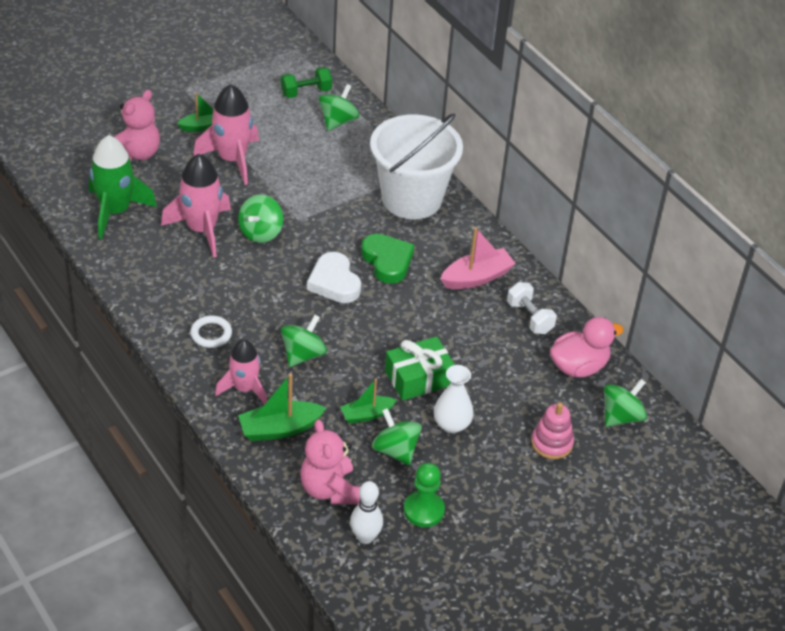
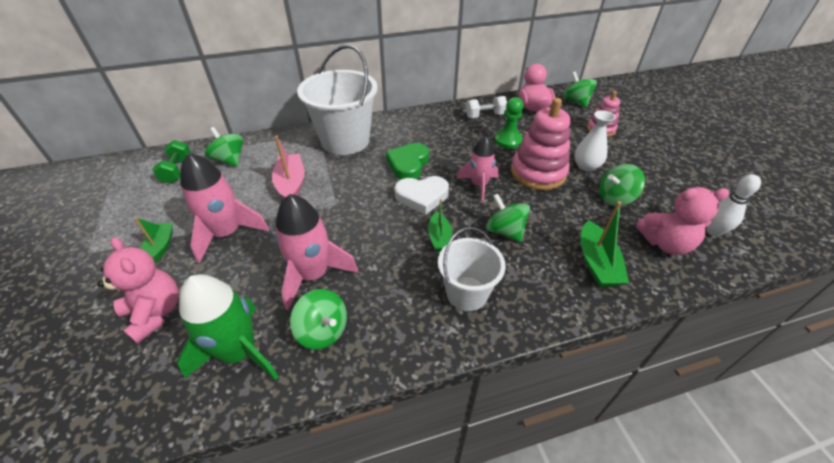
camera: 70 degrees left, 0 degrees up
(211, 334) = (466, 293): white ring -> white bucket
(244, 388) = (545, 280): pink rocket -> pink rocket (479, 185)
(261, 232) = (339, 231): green spinning top -> green spinning top (323, 331)
(367, 414) = (577, 206): green boat -> green boat (439, 238)
(387, 261) = (408, 164): green heart -> green heart turned 60 degrees counterclockwise
(418, 378) = (538, 172): green gift -> pink stacking toy
(424, 510) = (675, 195): green pawn -> green pawn (508, 140)
(477, 277) = (440, 128): pink boat -> pink boat (291, 184)

